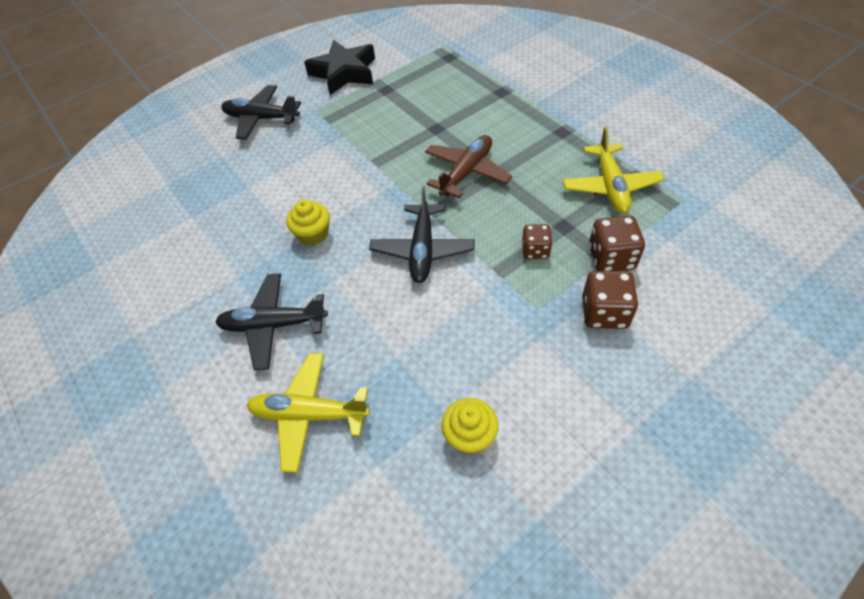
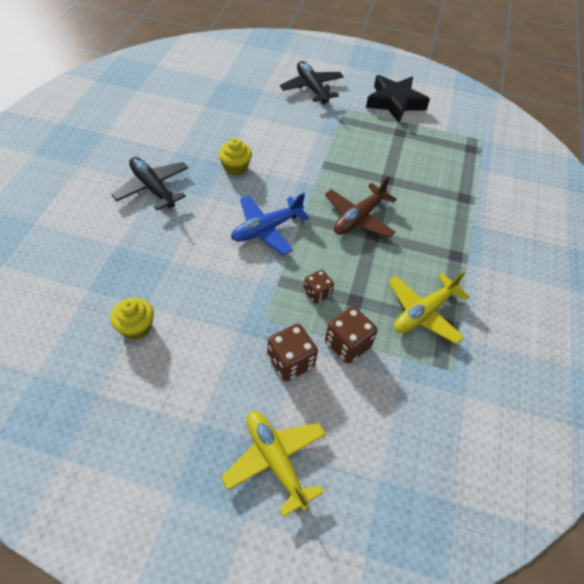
camera: 45 degrees right, 0 degrees up
(309, 414) = (102, 239): yellow plane -> yellow plane (275, 461)
(422, 250) = (267, 229): black plane -> blue plane
(466, 172) = (359, 218): brown plane -> brown plane turned 135 degrees clockwise

